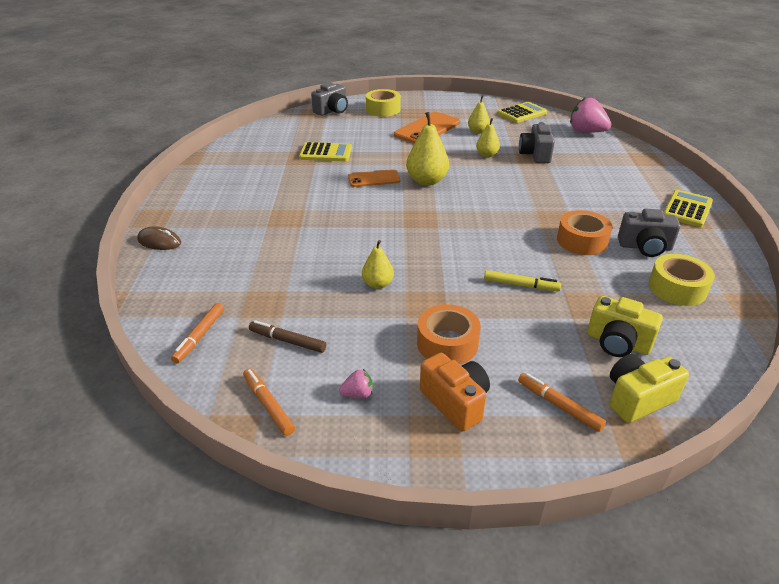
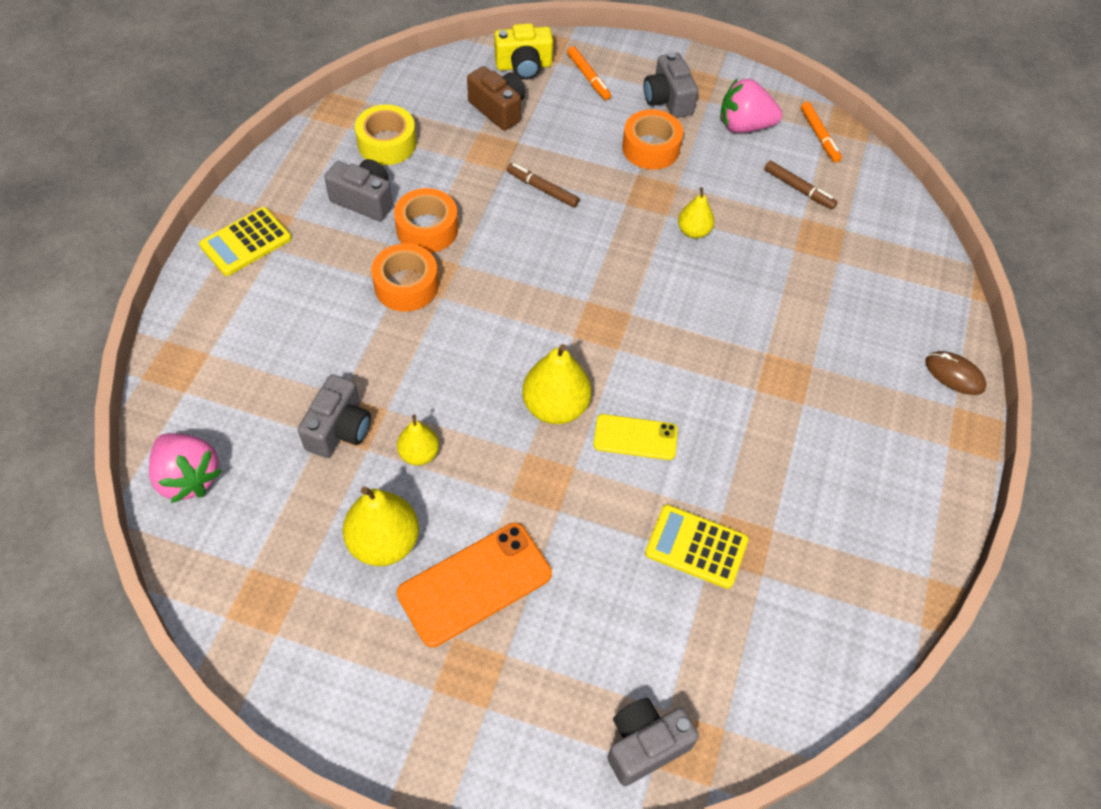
camera: 165 degrees left, 20 degrees up
(200, 336) = (883, 216): orange marker -> none
(358, 394) = (744, 126): pink strawberry -> pink strawberry, size x2.15
(374, 179) = (635, 437): orange phone -> yellow phone
(383, 109) = (528, 714): yellow tape -> none
(455, 402) = (668, 100): orange camera -> grey camera
(478, 131) = (384, 542): yellow pear -> yellow pear, size x1.69
(521, 285) = (542, 189): yellow marker -> brown marker
(522, 113) = (246, 593): yellow calculator -> none
(562, 210) = (406, 285): none -> orange tape
(617, 343) = (498, 109): yellow camera -> brown camera

